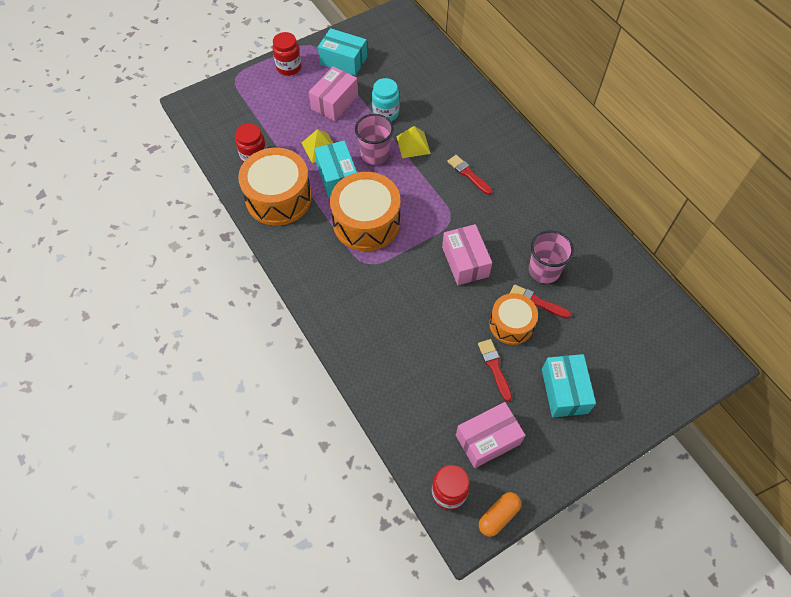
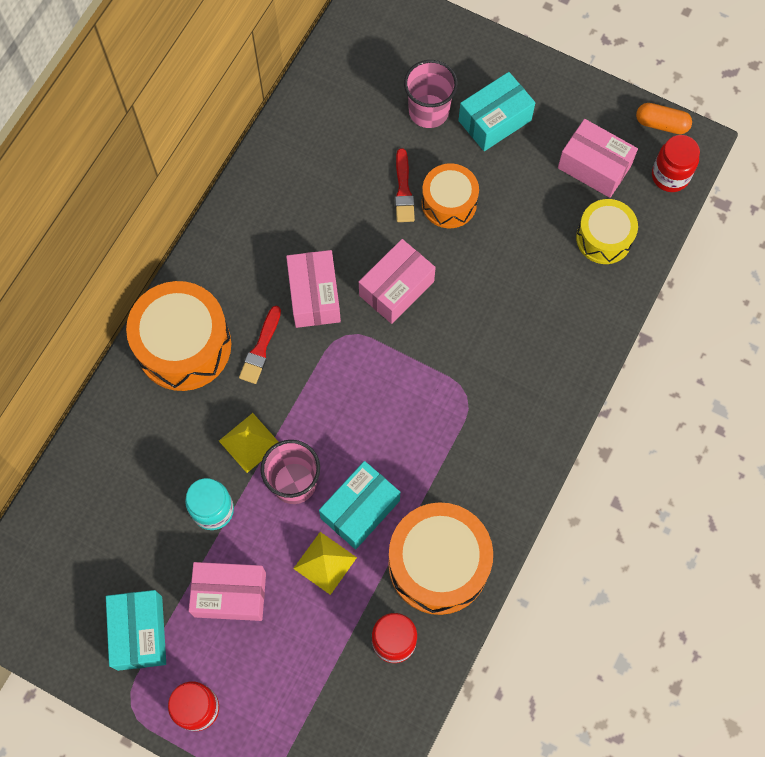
camera: 120 degrees left, 10 degrees up
(366, 222) = (409, 430): orange drum -> orange drum (184, 345)
(425, 411) = (604, 238): none -> yellow drum
(487, 215) = (314, 296): none -> pink box
(494, 367) = (511, 196): red brush -> none
(544, 270) = (356, 200): pink cup -> pink cup (428, 111)

